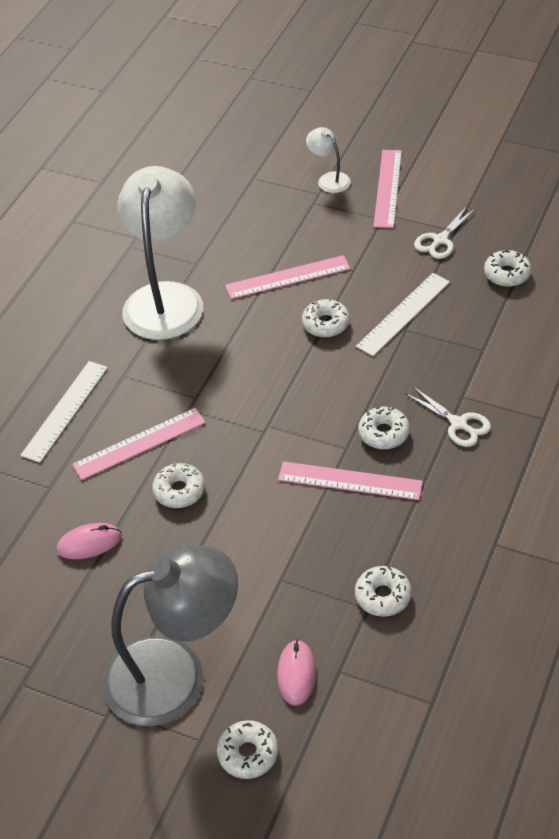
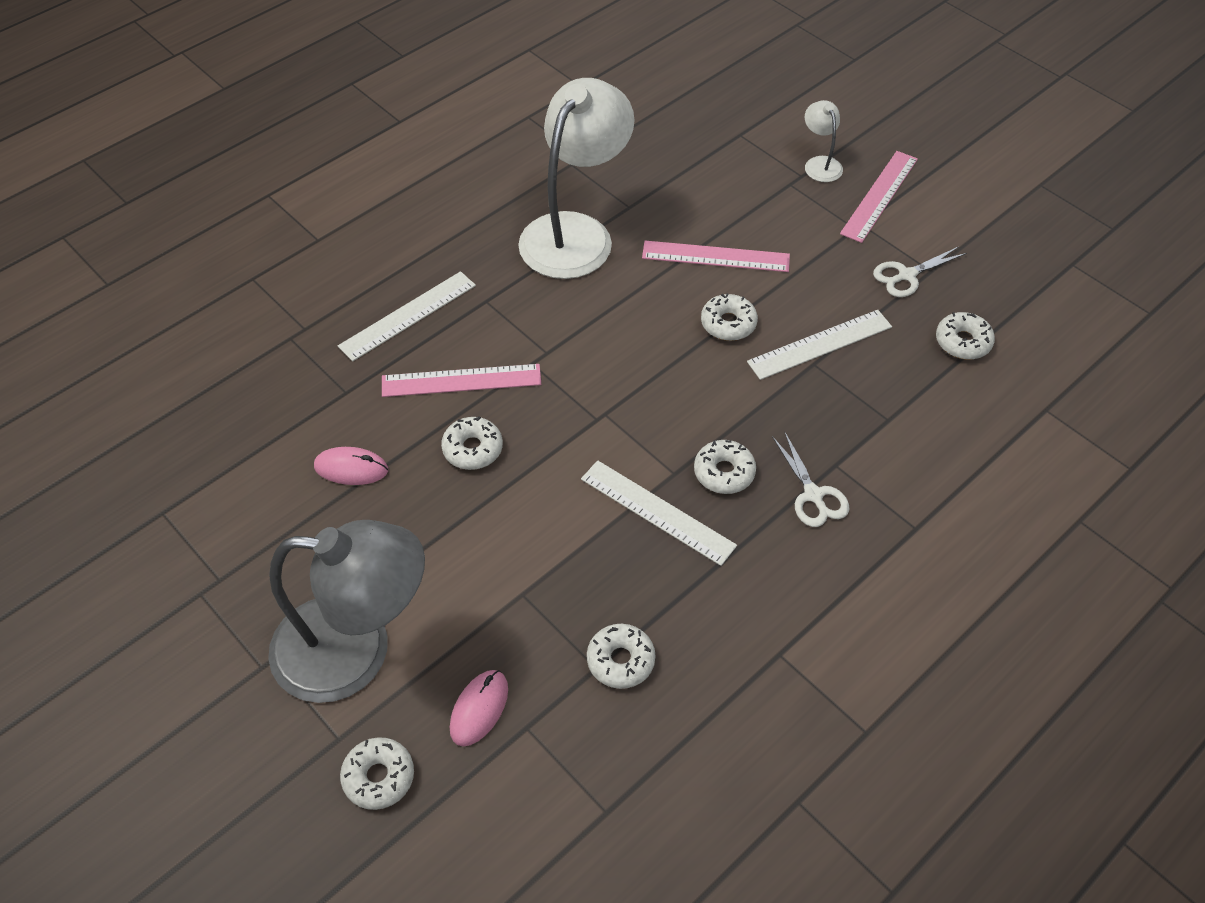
camera: 20 degrees right, 5 degrees up
(350, 481) = (657, 512): pink ruler -> white ruler

